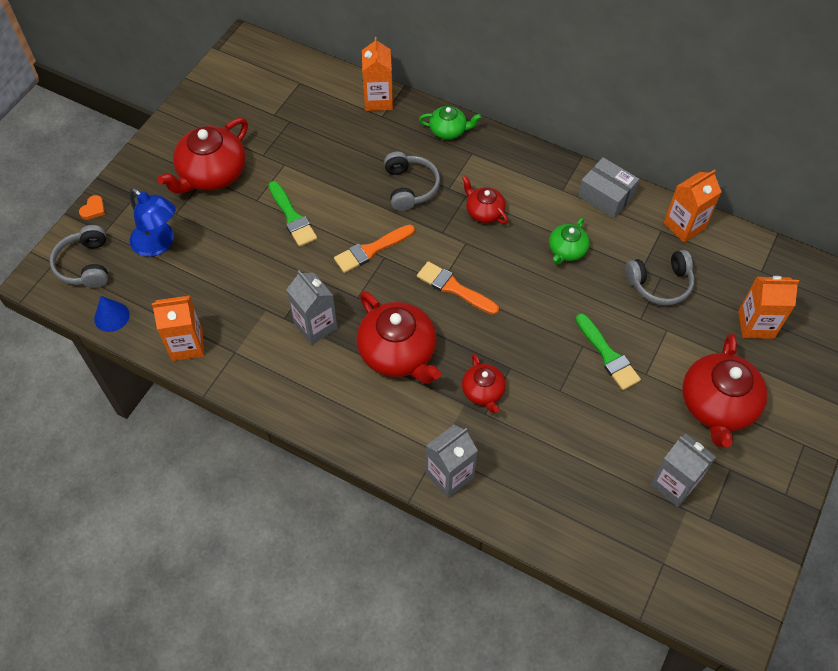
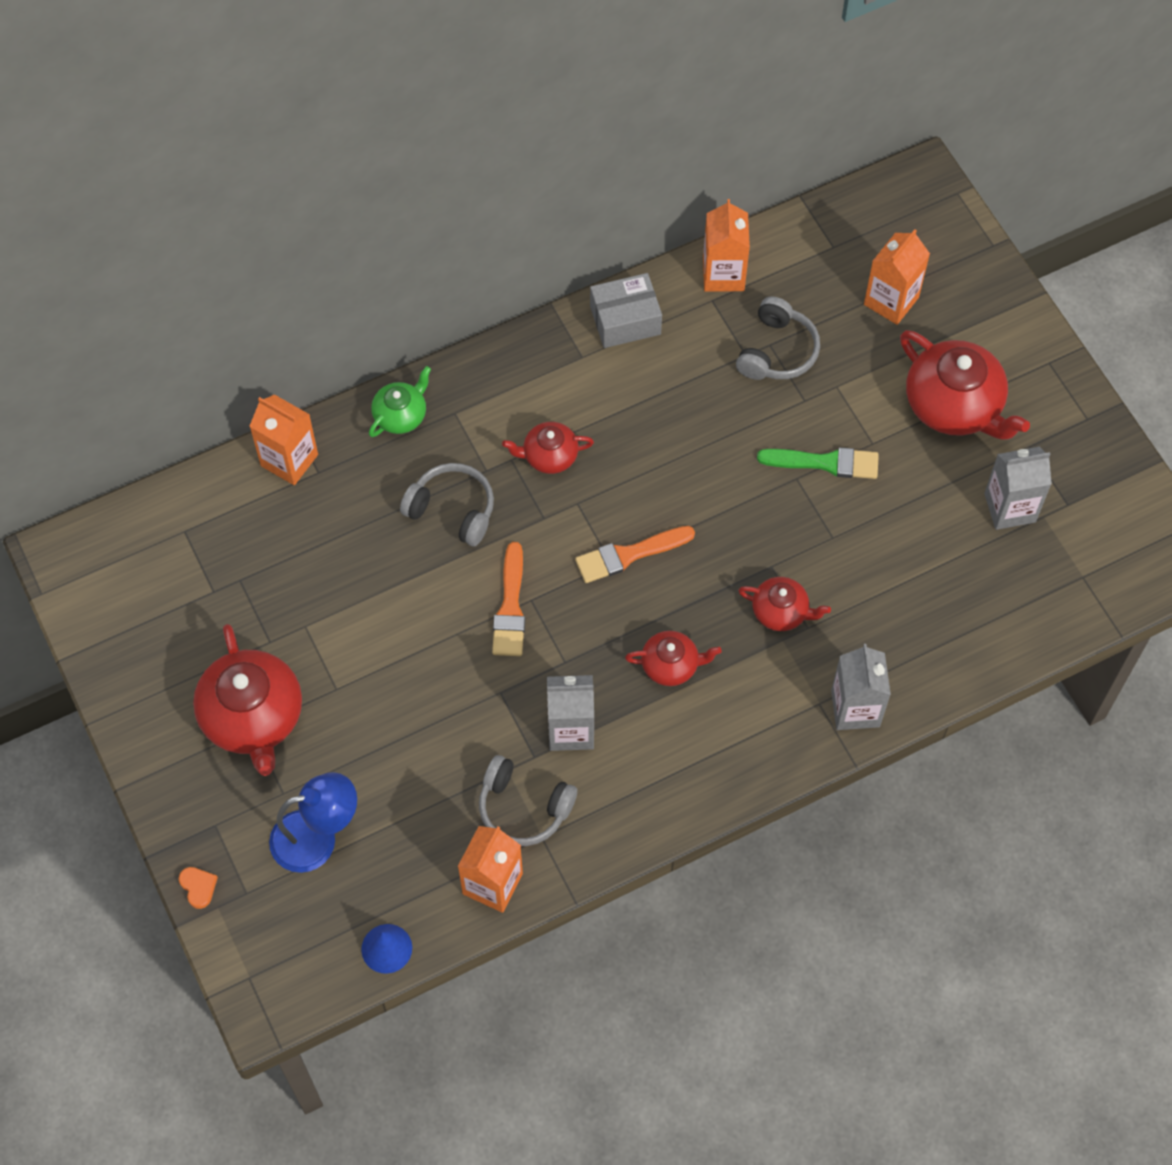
camera: 55 degrees left, 5 degrees up
(85, 265) = (282, 940): grey headphones -> grey headphones (523, 808)
(292, 217) = (394, 664): green brush -> none
(398, 353) = (671, 665): red teapot -> red teapot, size x0.54
(566, 250) = (666, 409): green teapot -> none

